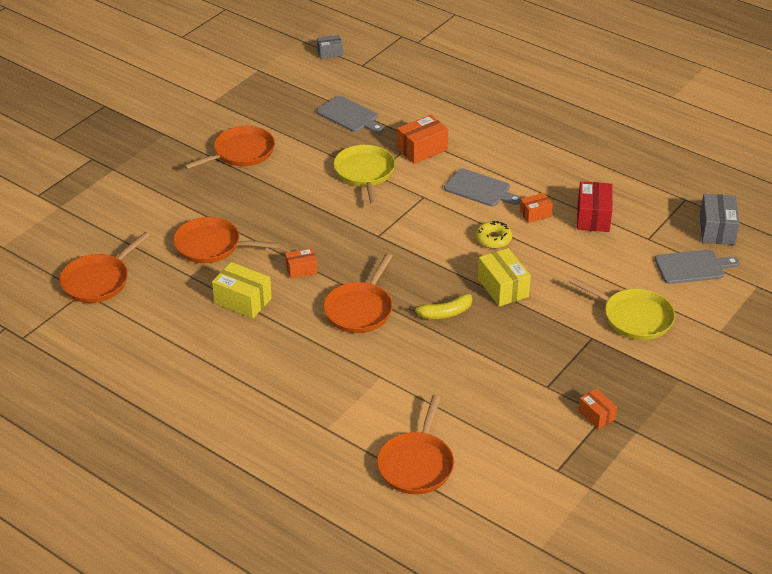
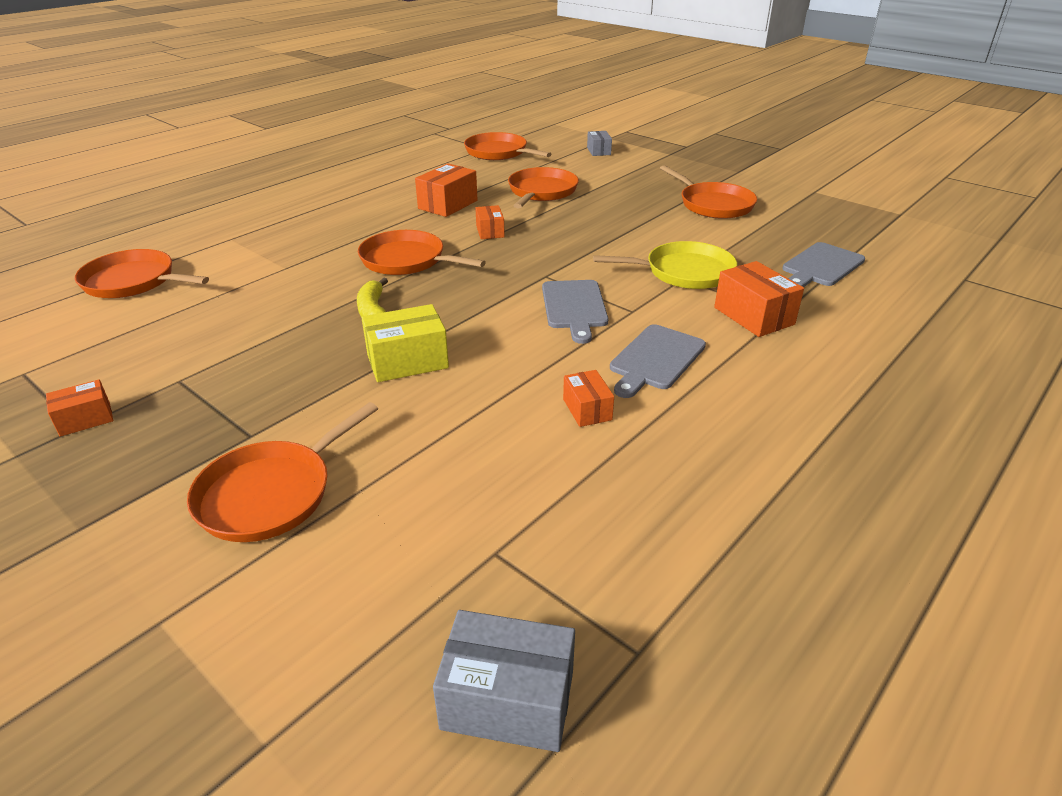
camera: 95 degrees right, 5 degrees down
(243, 301) = (448, 204): yellow box -> orange box
(330, 53) = (982, 257): grey box -> grey box (598, 151)
(493, 239) = (524, 362): yellow donut -> none
(593, 217) = (574, 479): red box -> none
(634, 317) = (270, 494): yellow pan -> orange pan
(692, 267) = (381, 615): grey cutting board -> grey cutting board (574, 307)

